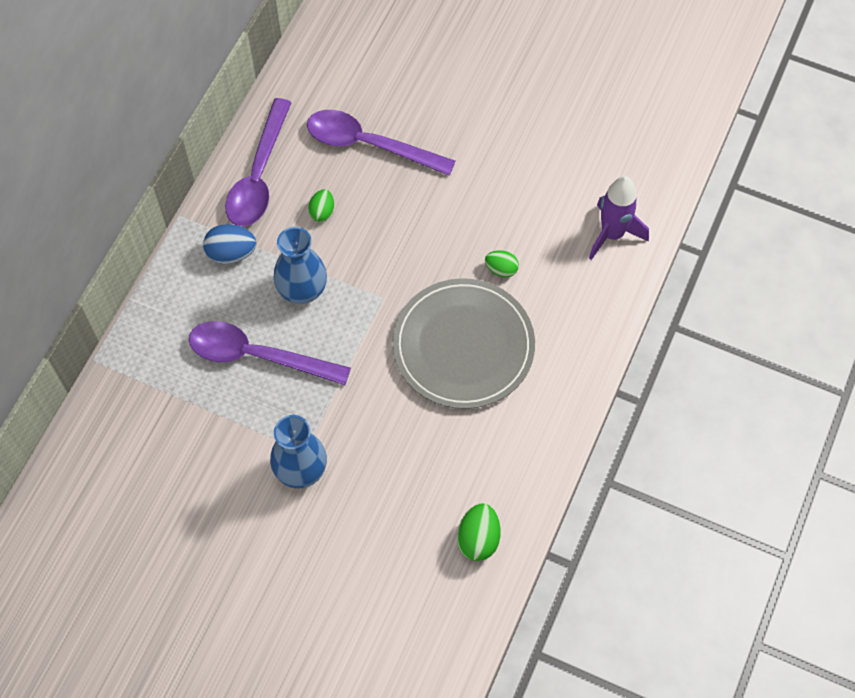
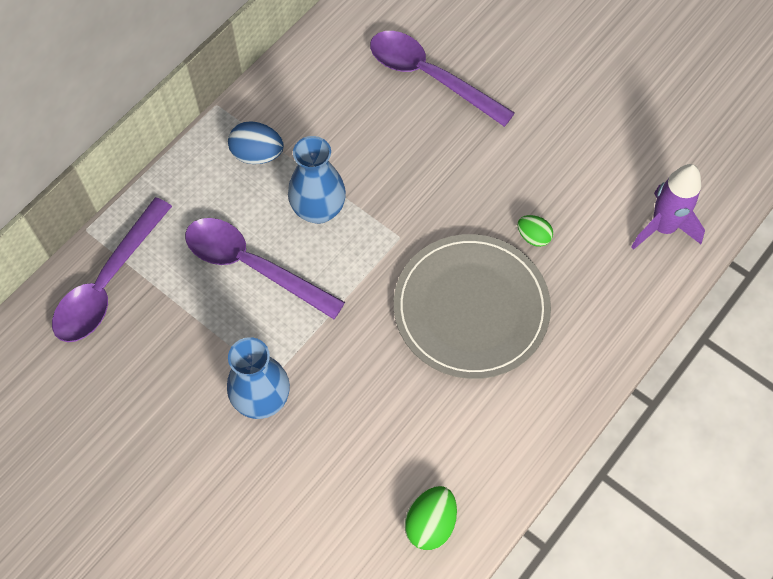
camera: 15 degrees right, 0 degrees up
(259, 175) = (308, 82): purple spoon -> purple spoon (108, 283)
(322, 212) = (362, 134): green egg -> none

